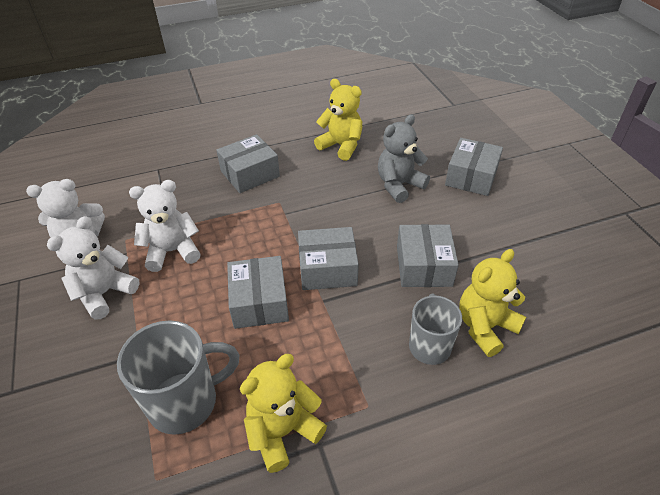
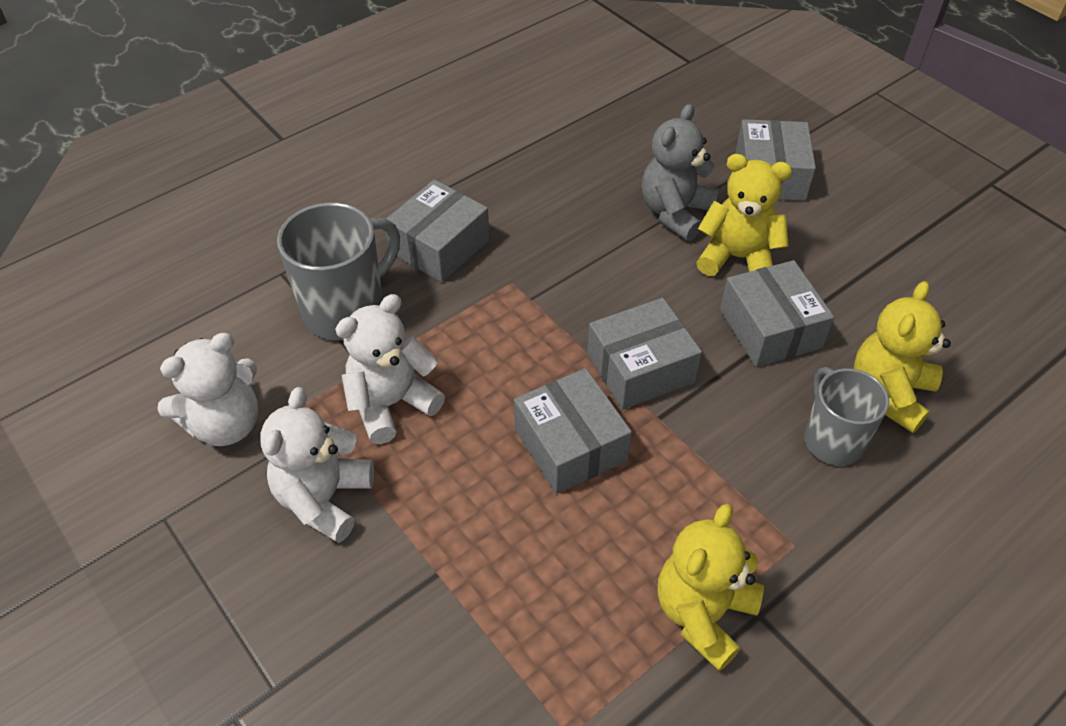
camera: 20 degrees left, 5 degrees up
(185, 402) = (547, 618): grey mug -> grey mug (346, 310)
(341, 146) = (557, 167): yellow teddy bear -> yellow teddy bear (737, 258)

